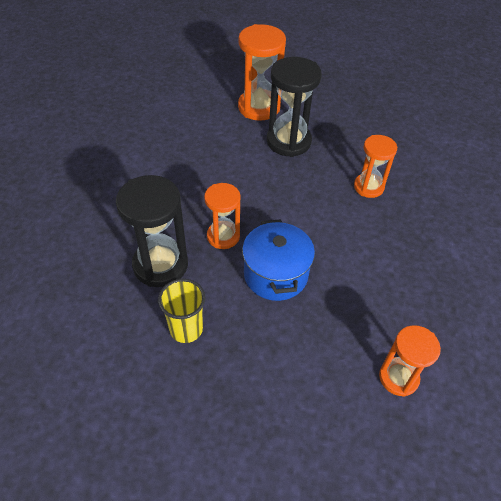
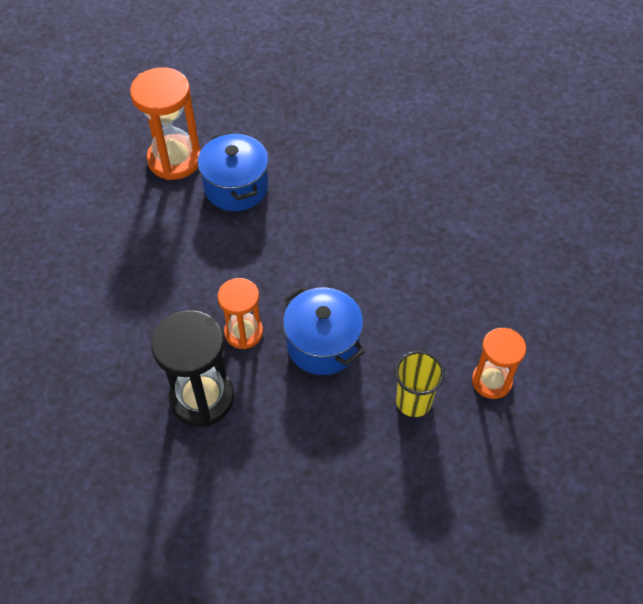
camera: 30 degrees left, 5 degrees up
(186, 329) = (276, 447): yellow cup -> yellow cup (413, 401)
(288, 141) = (236, 187): black hourglass -> blue pot
(368, 187) = (351, 201): orange hourglass -> none

